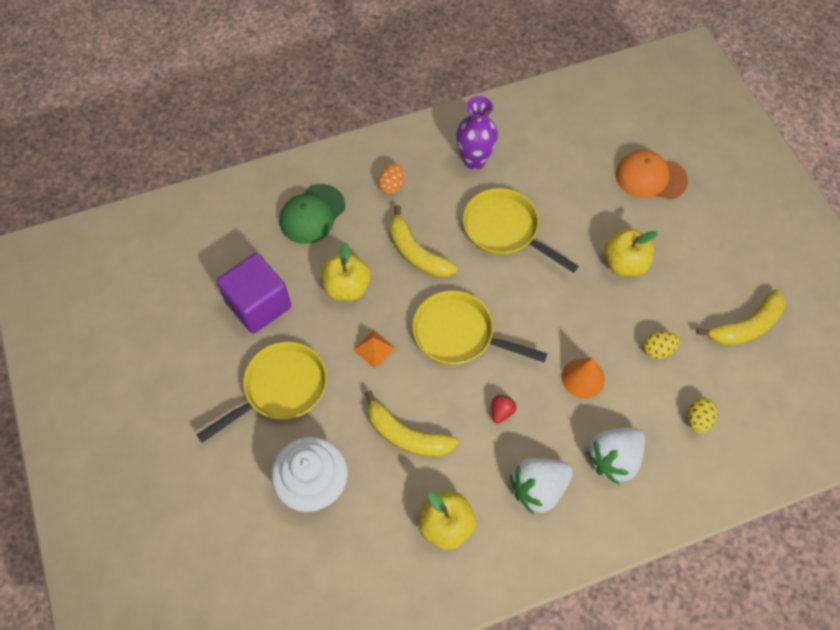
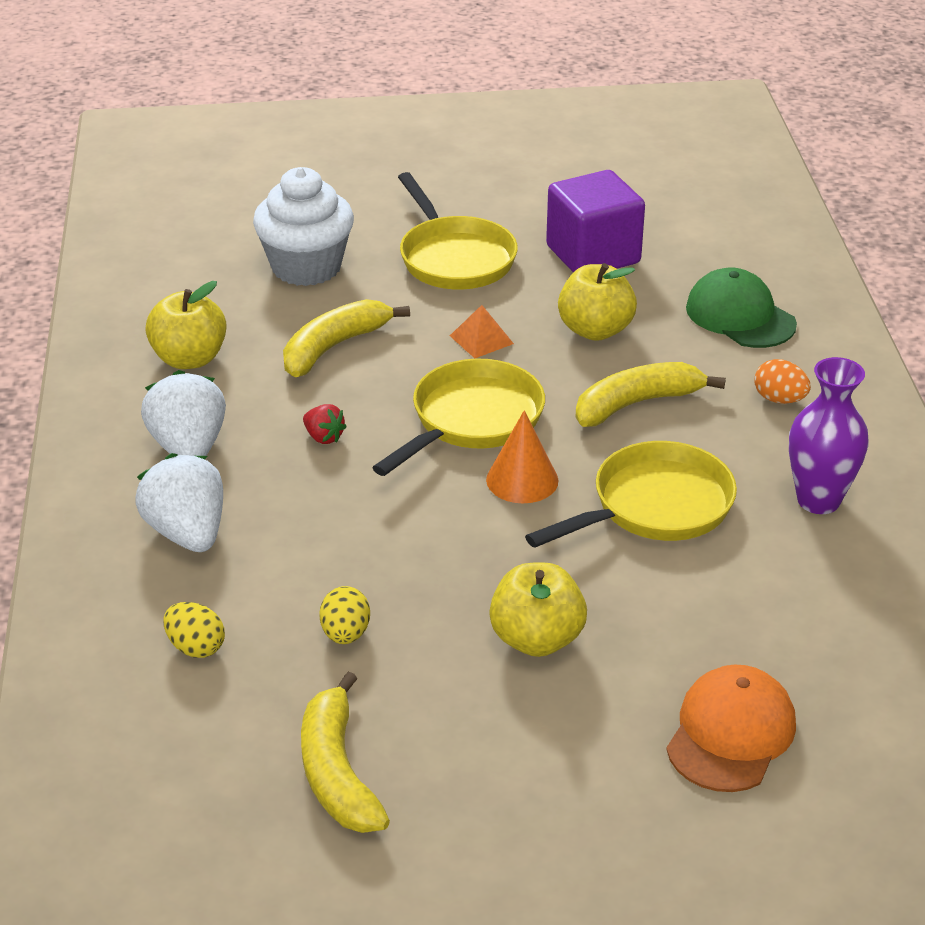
camera: 105 degrees right, 25 degrees down
(583, 378) = (337, 533): orange cone -> orange cone (522, 480)

